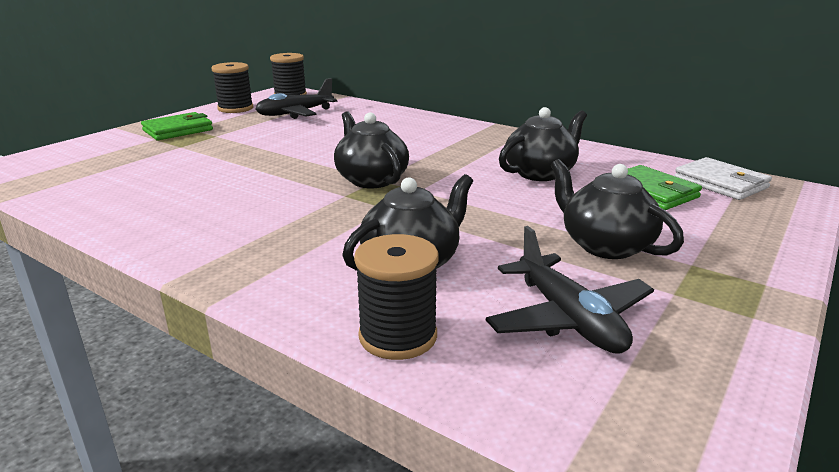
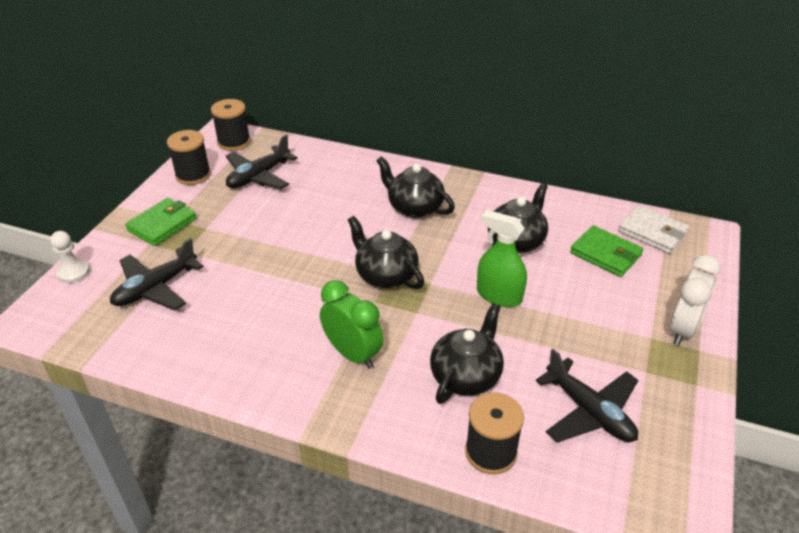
camera: 15 degrees left, 15 degrees up
(67, 147) = (73, 272): none -> white pawn
(129, 163) = (156, 288): none -> black plane
(286, 228) = (353, 354): none -> green clock
(496, 207) = (499, 295): none -> green spray bottle
(605, 245) = (591, 328): black teapot -> black teapot (414, 207)
(742, 262) = (682, 329): none -> white clock

